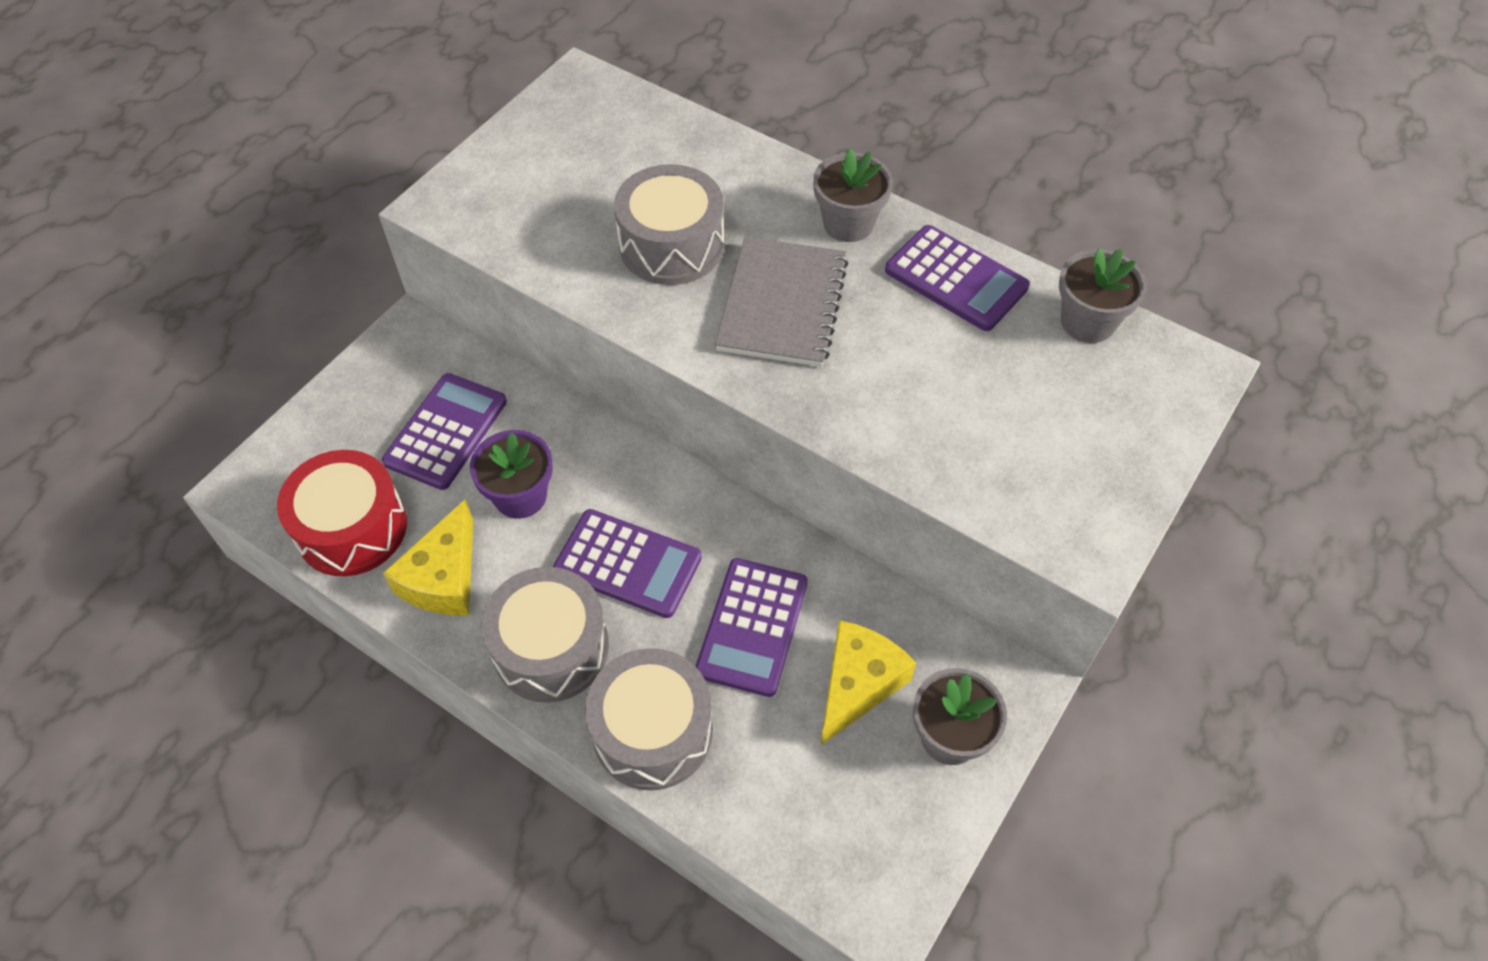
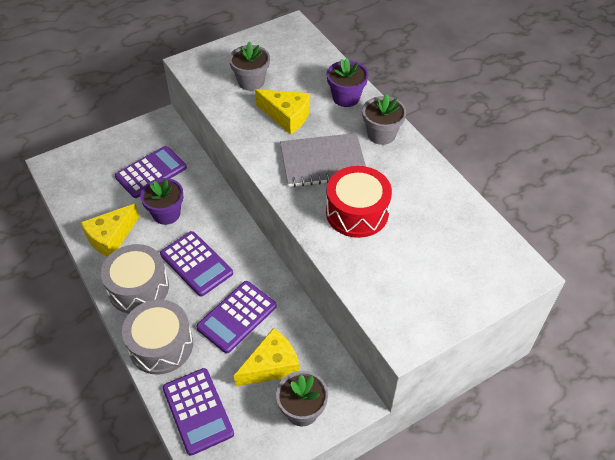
camera: 25 degrees right, 5 degrees down
(352, 528) = (85, 200): red drum -> red drum (357, 212)
(671, 245) = (287, 116): grey drum -> yellow cheese
(751, 179) = (346, 97): none -> purple flower pot
(782, 305) = (323, 162): grey notebook -> grey notebook turned 45 degrees clockwise
(956, 279) = (420, 180): purple calculator -> purple calculator (197, 411)
(1087, 322) = (478, 225): grey flower pot -> grey flower pot (251, 81)

